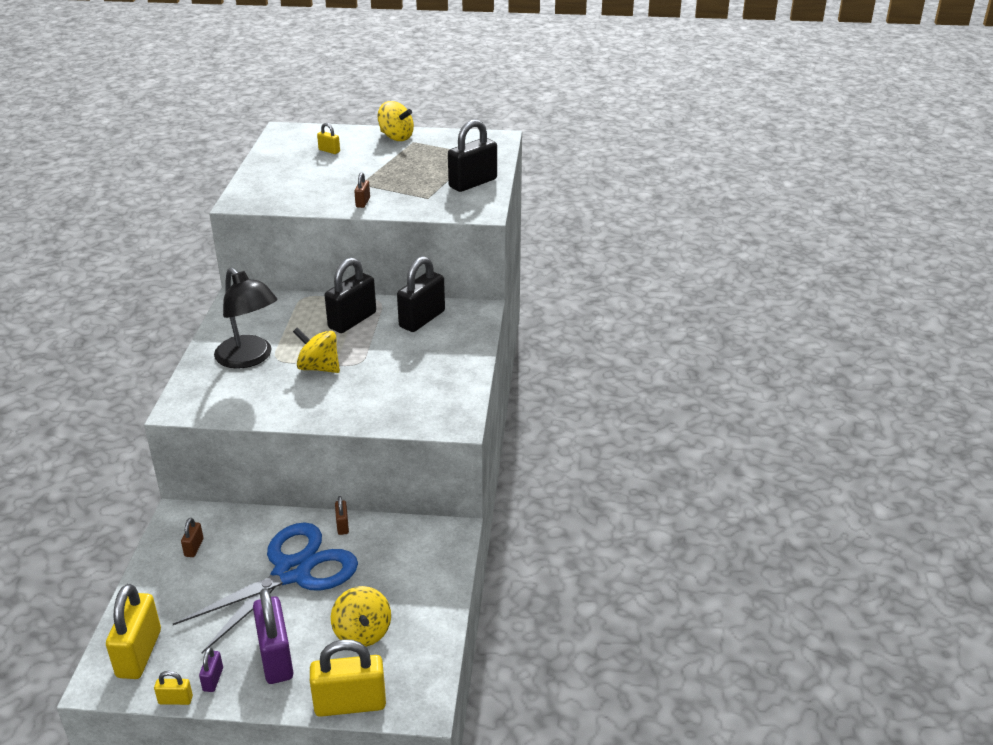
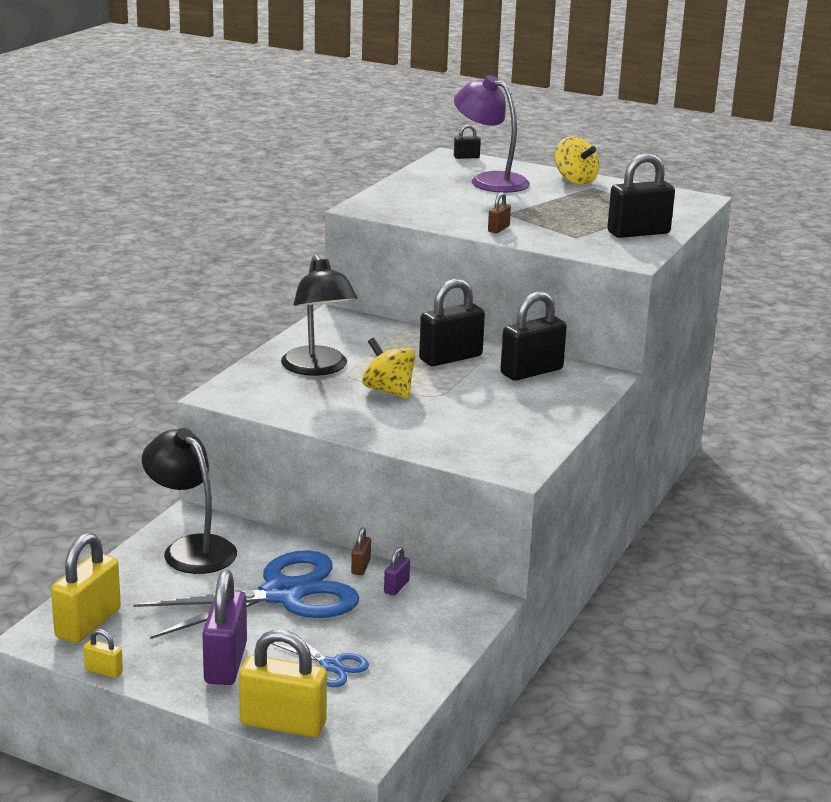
camera: 20 degrees right, 10 degrees down
(194, 547) = (191, 548): brown padlock -> black lamp
(213, 679) = (150, 664): purple padlock -> purple padlock (396, 587)
(297, 129) = (466, 157): none -> black padlock
(329, 151) = (490, 181): yellow padlock -> purple lamp
(362, 633) = (330, 666): yellow spinning top -> blue scissors

